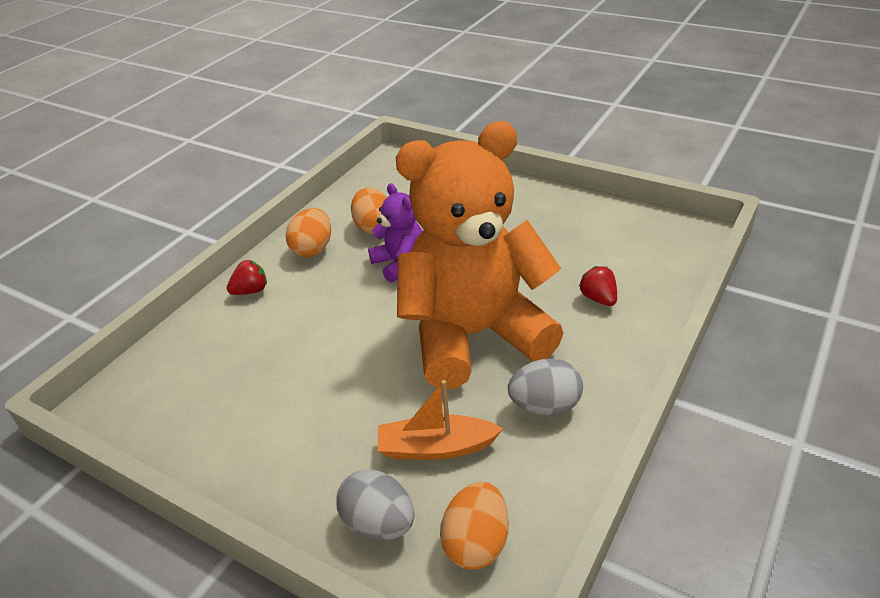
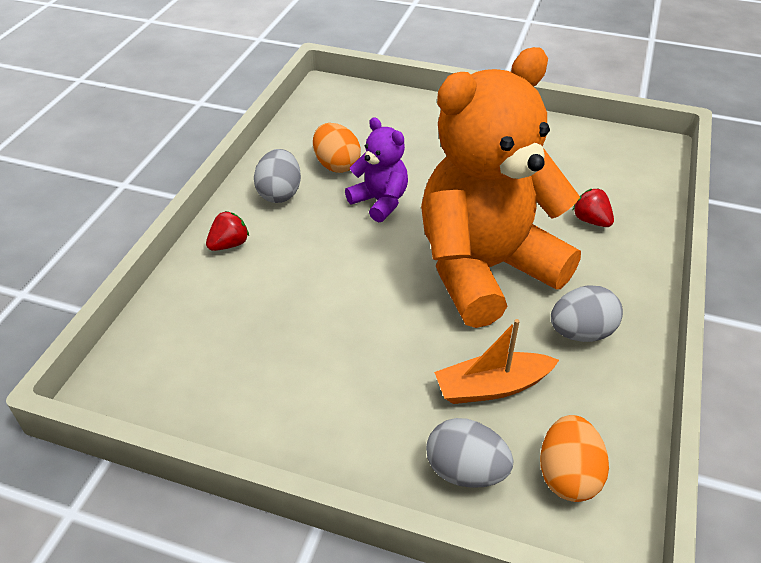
camera: 15 degrees left, 5 degrees up
(313, 249) = (280, 193): orange egg -> grey egg

